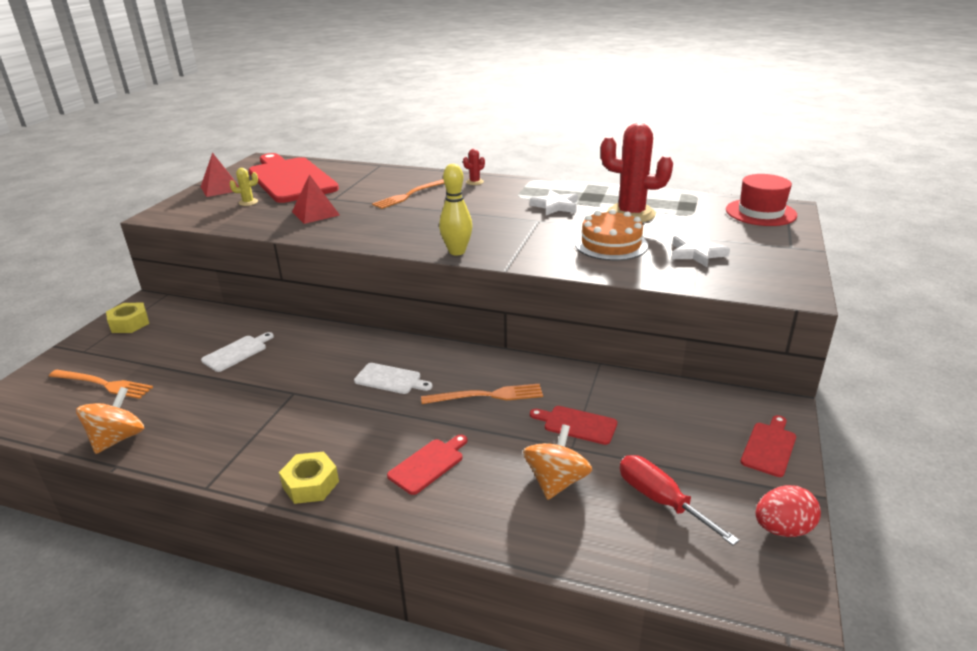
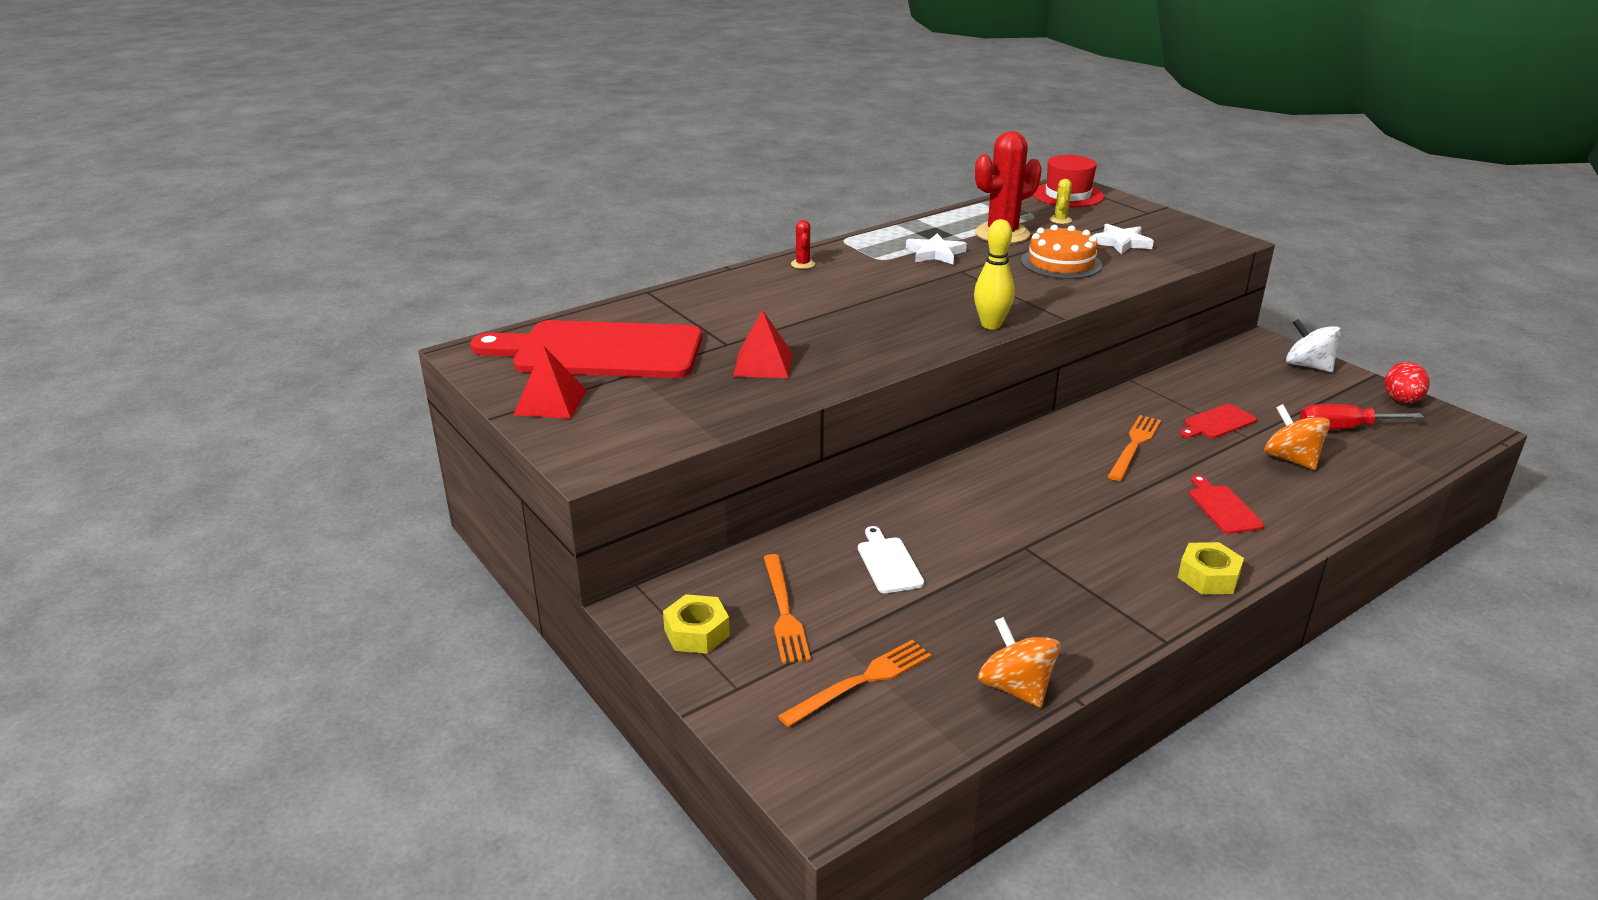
camera: 55 degrees left, 0 degrees up
(248, 202) = (648, 395): yellow cactus -> yellow cactus (1060, 220)
(390, 379) = (1054, 484): white cutting board -> none
(410, 194) = (787, 302): orange fork -> orange fork (783, 611)
(769, 447) = (1308, 366): red cutting board -> white spinning top

